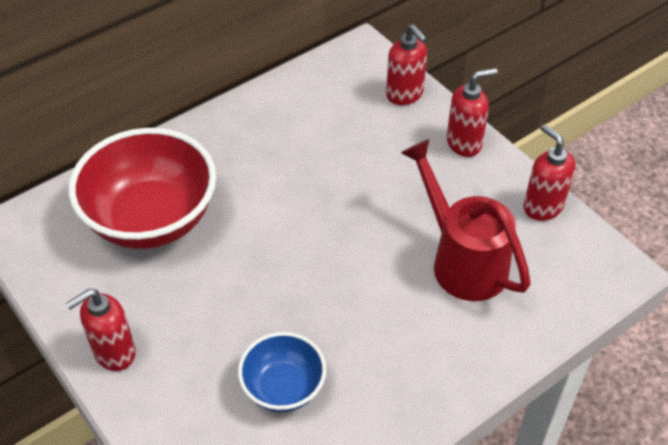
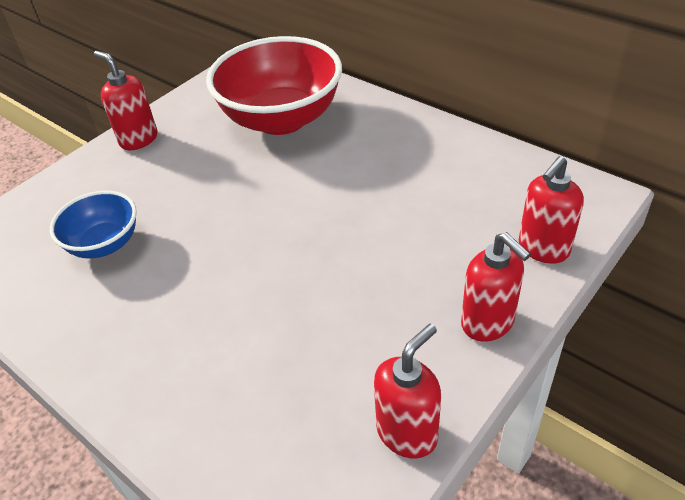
camera: 80 degrees right, 5 degrees down
(462, 260) = (287, 355): red watering can -> none

